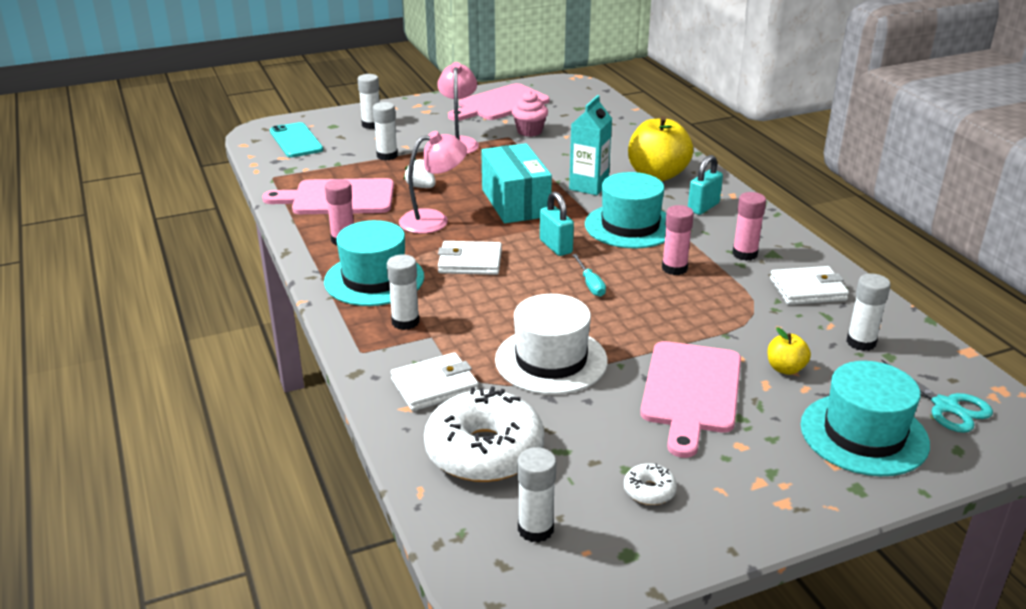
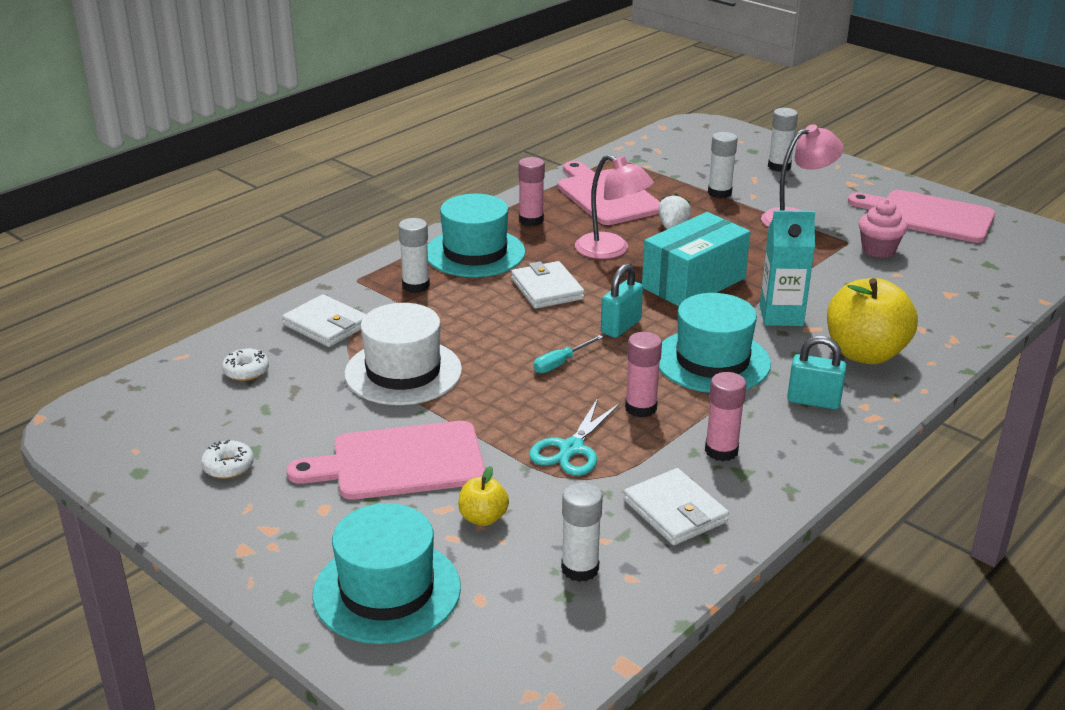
camera: 65 degrees right, 0 degrees up
(296, 140) = (698, 144): turquoise phone -> none
(484, 451) = (246, 371): white donut -> white donut, size x0.42
(535, 529) = (154, 419): white glue stick -> none
(945, 406) = (481, 652): turquoise scissors -> turquoise scissors (571, 449)

